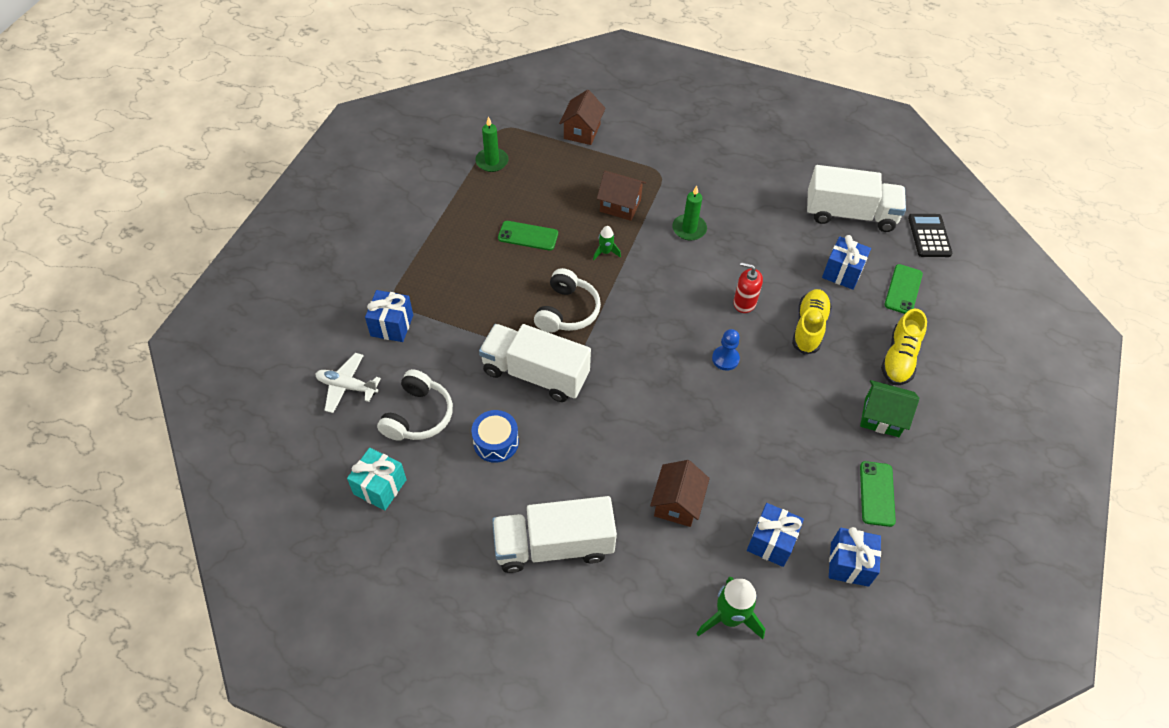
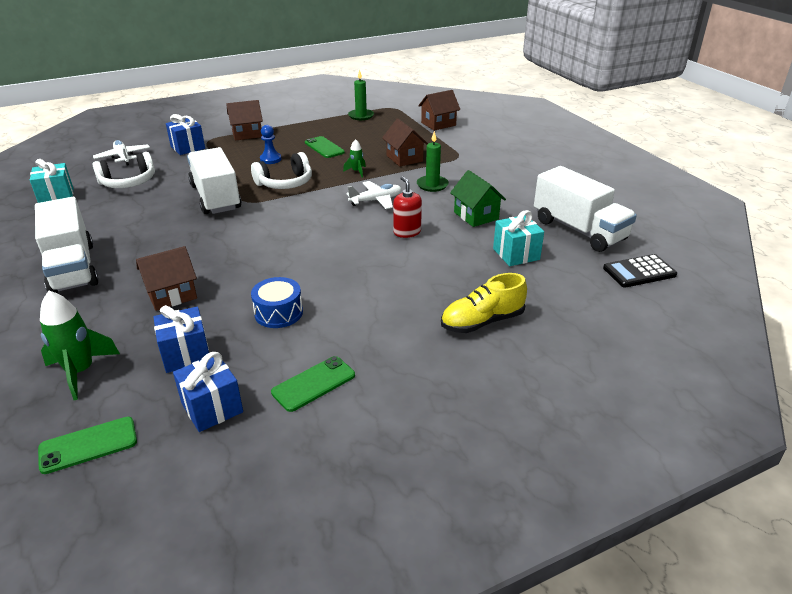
camera: 45 degrees right, 20 degrees down
(420, 264) = (247, 134): none -> brown house
(496, 442) = (139, 211): blue drum -> blue drum (278, 313)
(554, 545) = (72, 268): white truck -> white truck turned 150 degrees counterclockwise
(672, 280) = (376, 200): none -> white plane
(725, 359) = (341, 250): blue pawn -> blue pawn (270, 159)
(809, 327) = (434, 267): yellow shoe -> none
(842, 272) = (516, 254): blue gift -> turquoise gift
(882, 417) = (403, 344): green house -> green house (476, 216)
(903, 289) = (557, 287): green phone -> green phone (88, 445)
(929, 236) = (639, 272): black calculator -> black calculator turned 150 degrees counterclockwise

